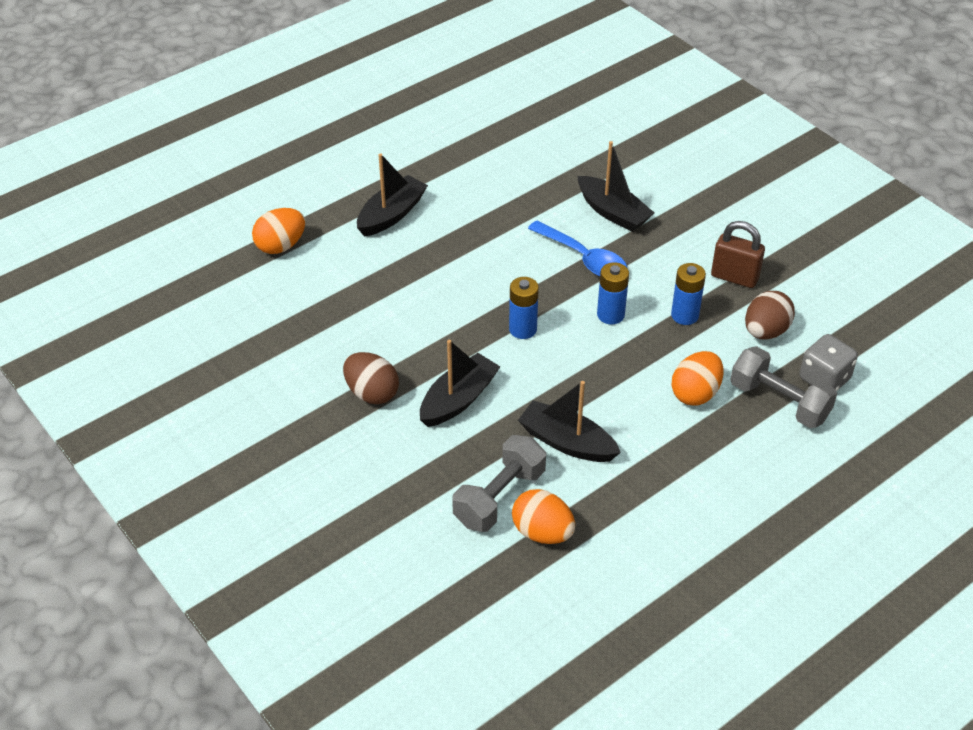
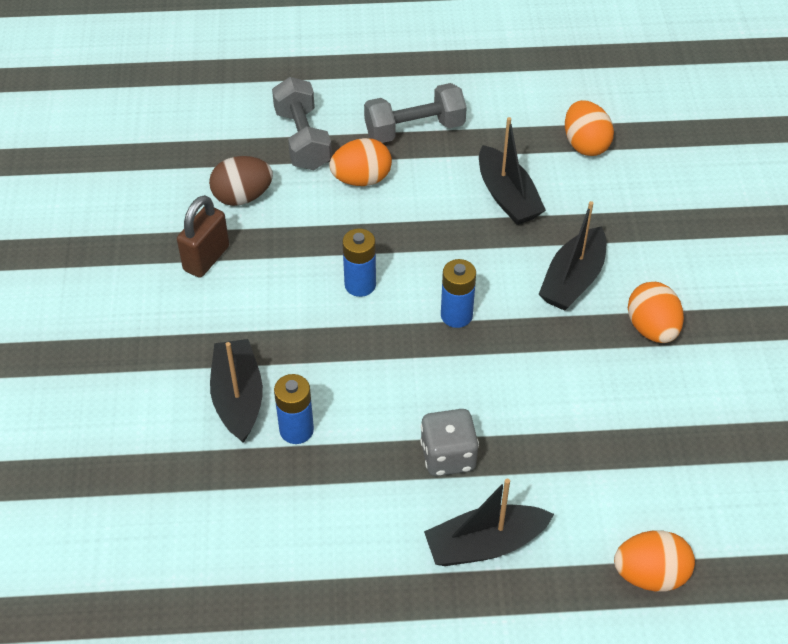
camera: 145 degrees left, 5 degrees up
(372, 393) = (652, 328): brown egg -> orange egg
(458, 399) = (573, 280): black boat -> black boat turned 45 degrees counterclockwise
(499, 497) = (599, 184): grey dumbbell -> grey dumbbell (414, 129)
(584, 258) = (324, 359): blue spoon -> none
(684, 315) = (294, 247): blue battery -> blue battery (296, 430)
(734, 277) = (206, 258): brown padlock -> brown padlock turned 60 degrees clockwise
(824, 379) = (246, 137): grey dice -> grey dice (448, 456)

